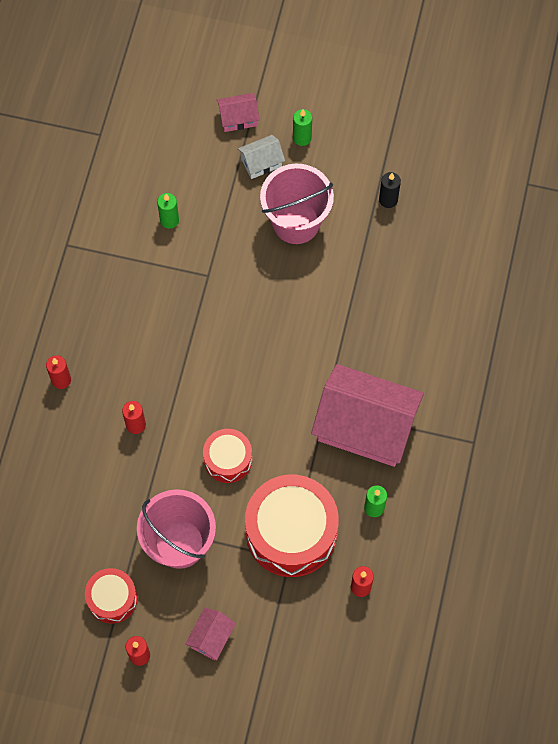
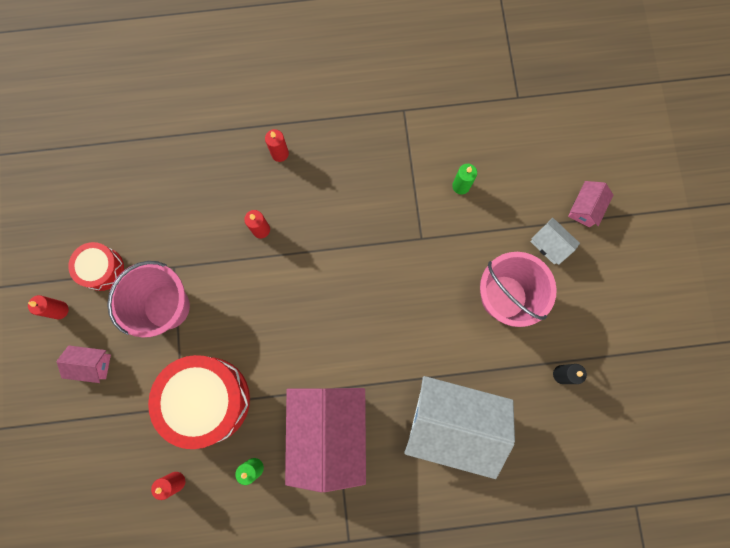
camera: 70 degrees right, 10 degrees up
(228, 459) = (256, 319): red drum -> none
(238, 118) = (585, 208): pink house -> pink house turned 60 degrees clockwise
(302, 138) = (590, 272): green candle -> none
(398, 311) = (452, 423): none -> white house

